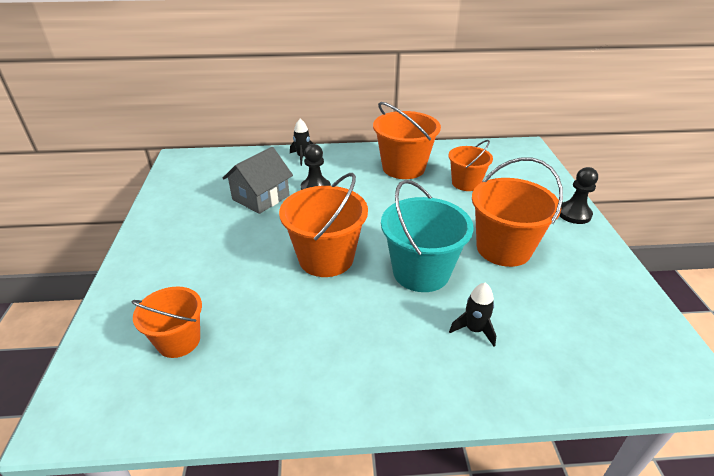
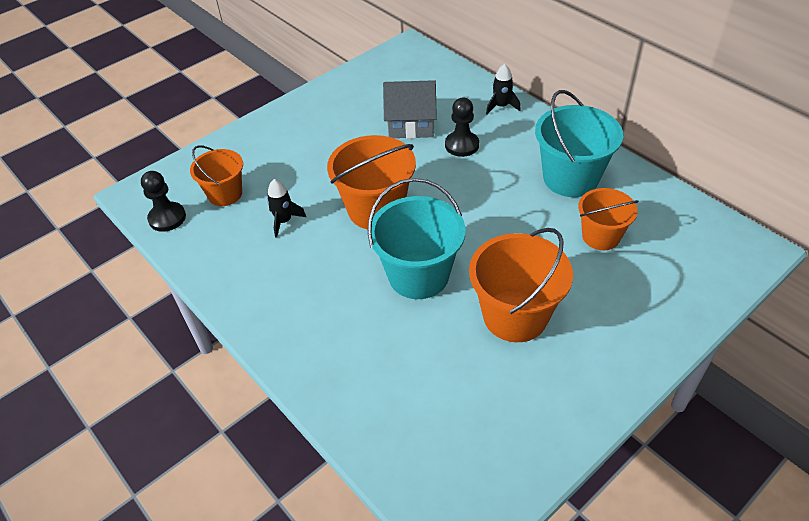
camera: 55 degrees right, 10 degrees up
(403, 168) = (570, 178): orange bucket -> turquoise bucket
(474, 329) = (379, 344): black rocket -> black rocket (284, 221)
(574, 214) = (648, 349): black pawn -> black pawn (167, 218)

